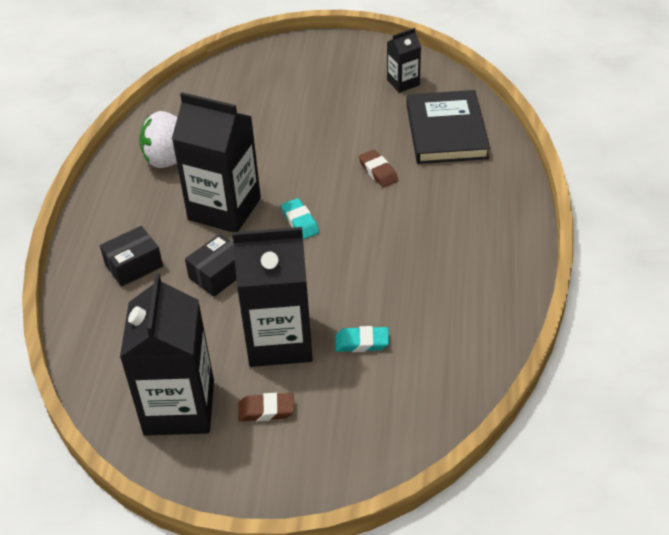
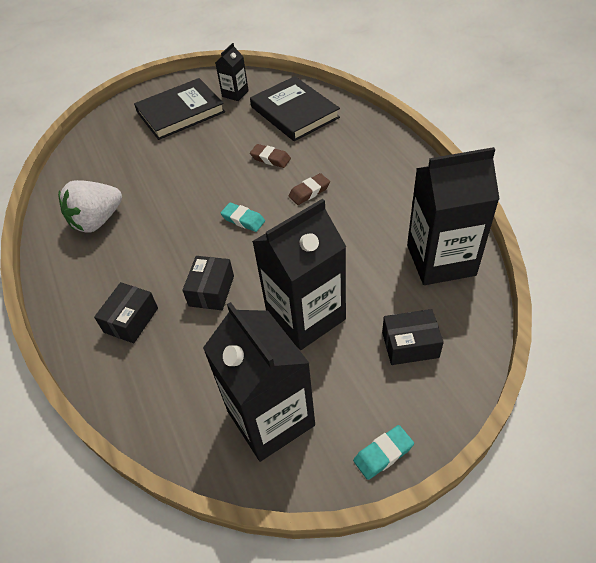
camera: 30 degrees left, 5 degrees up
(224, 209) = (173, 238): black carton -> black carton (440, 260)
(266, 410) = (344, 378): brown eraser -> brown eraser (309, 192)
(332, 80) = (180, 112): none -> black book
(349, 415) = (410, 345): none -> black box
(362, 342) = (369, 284): turquoise eraser -> turquoise eraser (383, 454)

